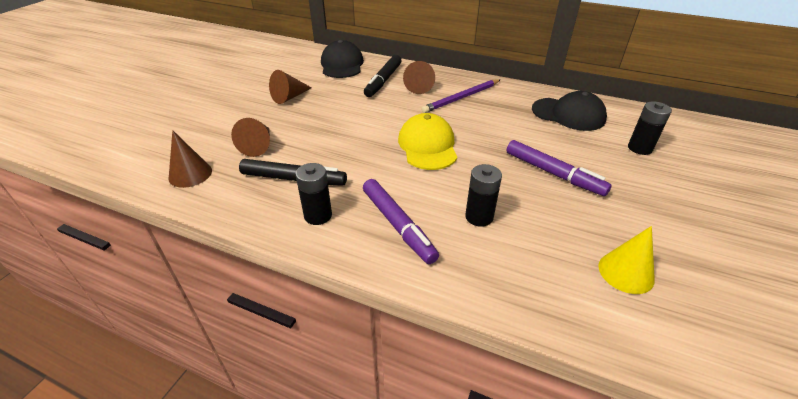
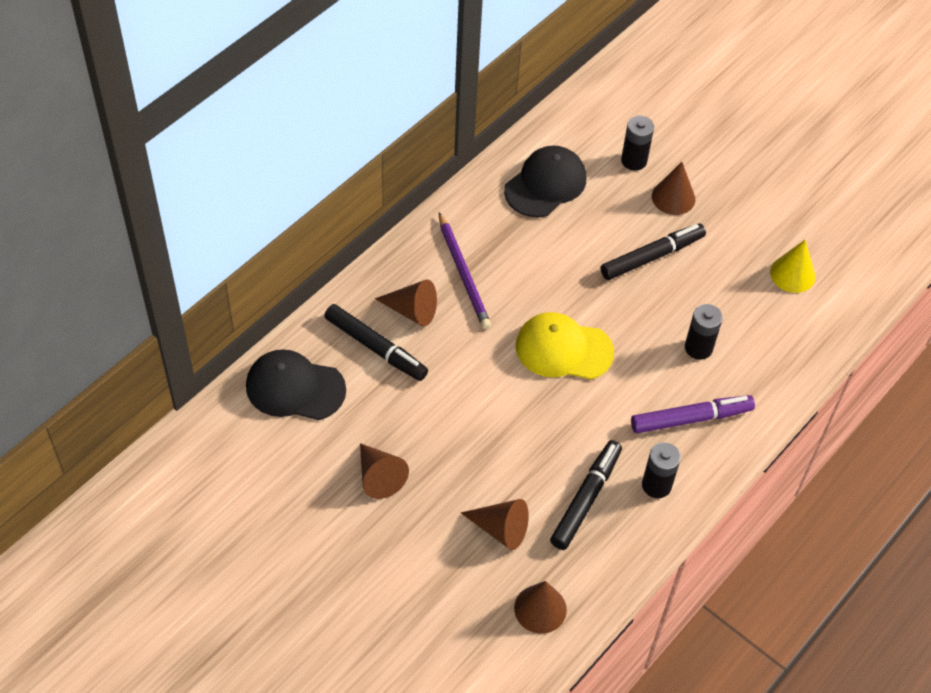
camera: 75 degrees left, 15 degrees up
(553, 173) = (652, 256): purple marker -> black marker
(628, 175) = (673, 197): none -> brown cone

